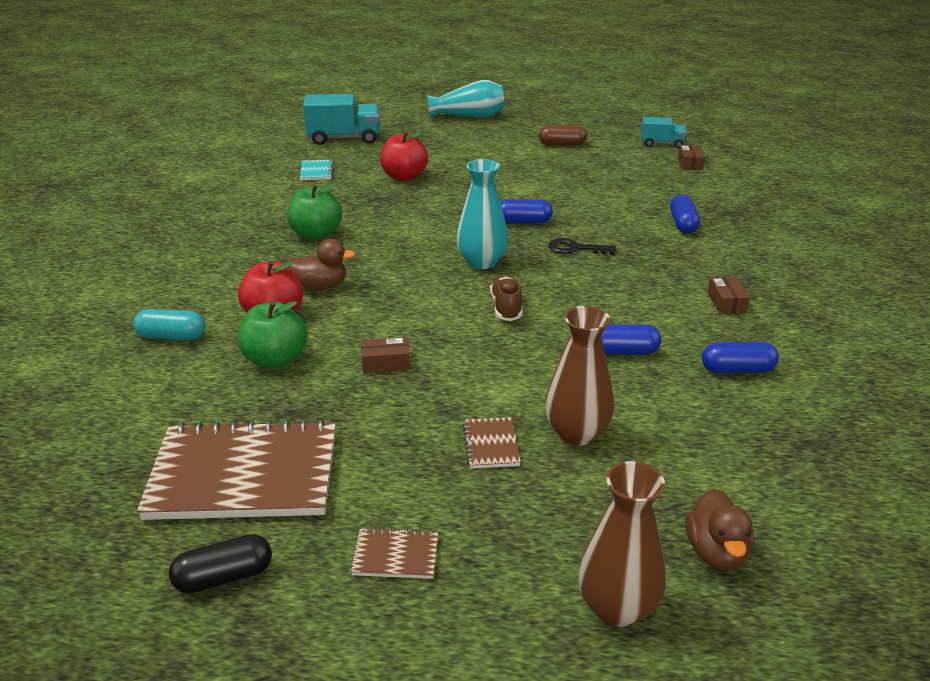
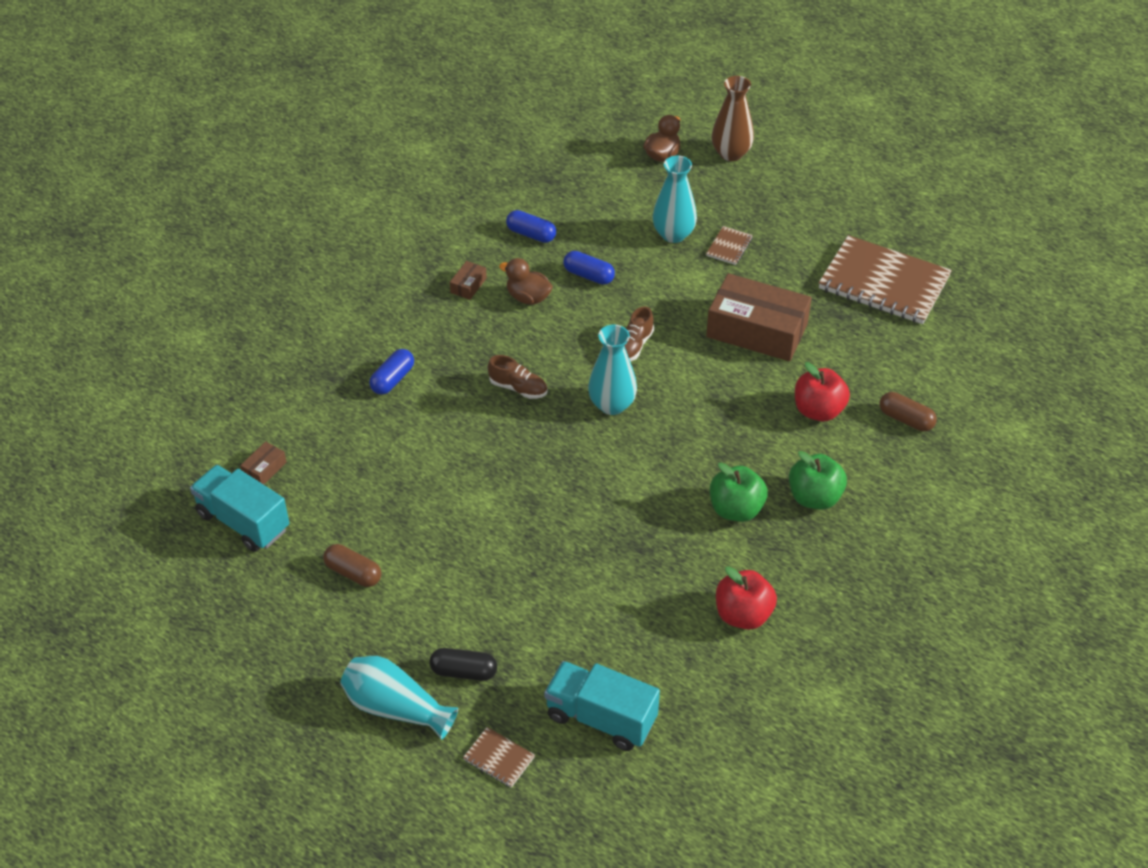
camera: 150 degrees left, 15 degrees up
(172, 336) = (906, 419): turquoise capsule -> brown capsule
(224, 577) = (910, 232): black capsule -> black capsule (464, 672)
(275, 359) = (833, 364): green apple -> green apple (814, 497)
(316, 171) = (678, 640): turquoise notebook -> none
(320, 286) = (765, 431): brown duck -> brown duck (528, 297)
(385, 362) = (757, 330): brown box -> brown box, size x2.47
(395, 556) = (820, 210): brown notebook -> brown notebook (499, 758)
(404, 176) = (586, 582): red apple -> red apple (743, 615)
(523, 222) = (529, 445): blue capsule -> none
(575, 248) = (518, 388): black key -> brown shoe
(576, 433) = (673, 234): brown vase -> turquoise vase
(662, 144) = (243, 521): turquoise truck -> turquoise truck, size x1.70

